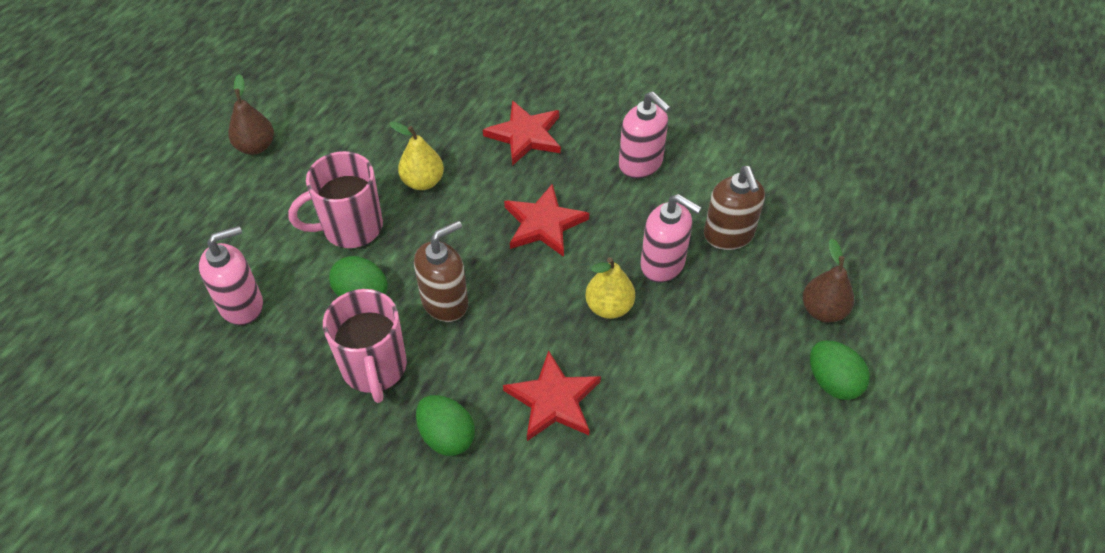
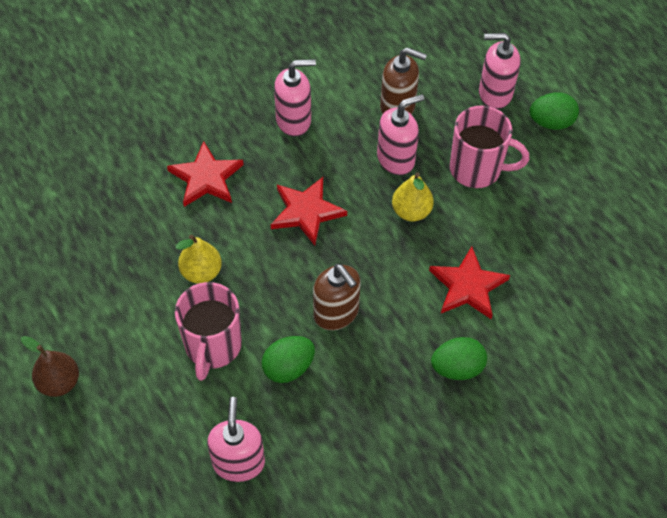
camera: 60 degrees left, 5 degrees up
(374, 368) = (366, 389): pink mug -> pink mug (477, 169)
(445, 302) = (336, 313): brown soap dispenser -> brown soap dispenser turned 150 degrees clockwise
(823, 310) = (494, 94): brown pear -> pink soap dispenser

